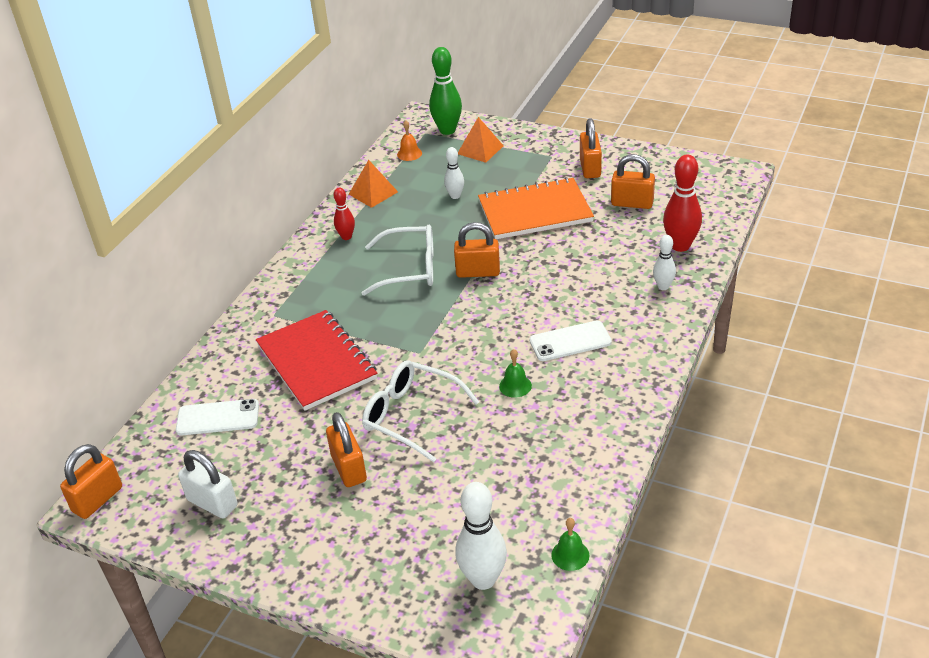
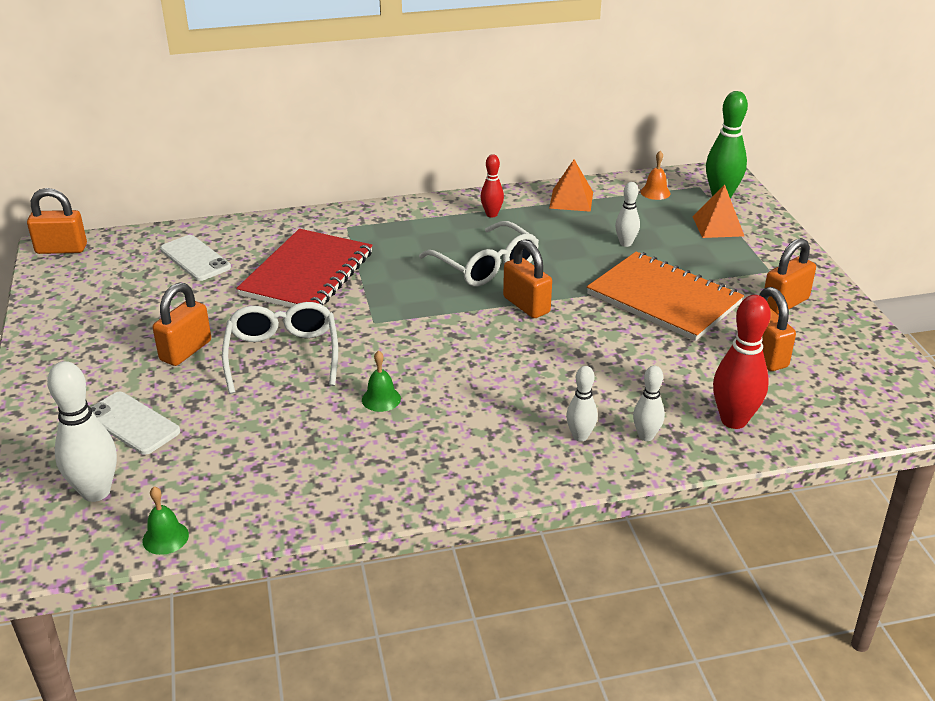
camera: 50 degrees right, 5 degrees down
(212, 503) = (93, 301): white padlock -> none
(570, 341) = (483, 407): white phone -> white phone (132, 423)
(639, 313) = (580, 436): none -> white bowling pin

